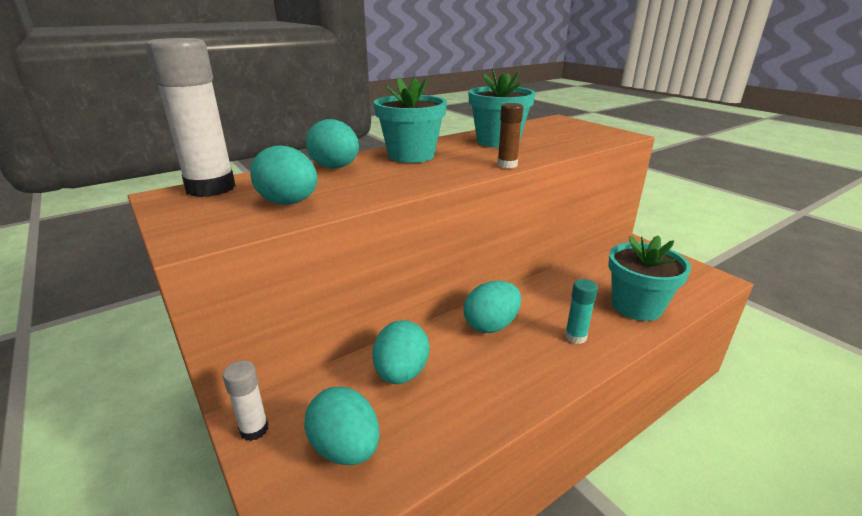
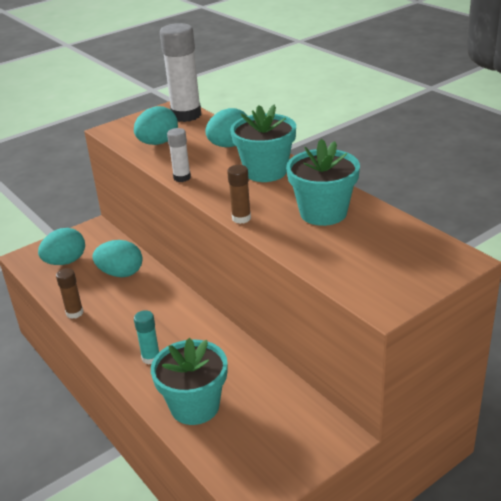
camera: 90 degrees right, 5 degrees up
(254, 429) = (85, 231): white glue stick -> white glue stick (182, 177)
(491, 325) = (170, 311): turquoise egg -> none
(494, 417) = (74, 313): none -> brown glue stick

